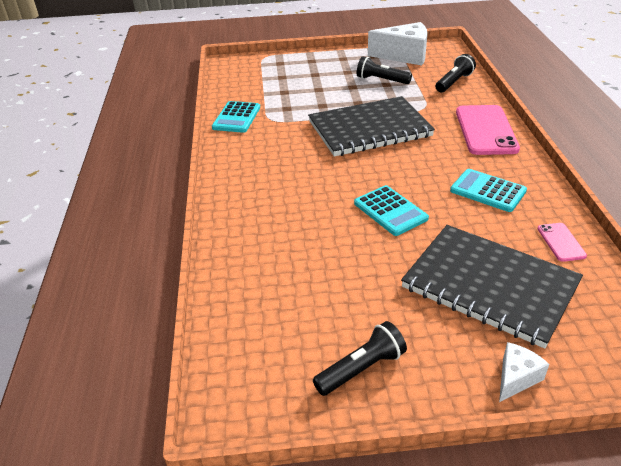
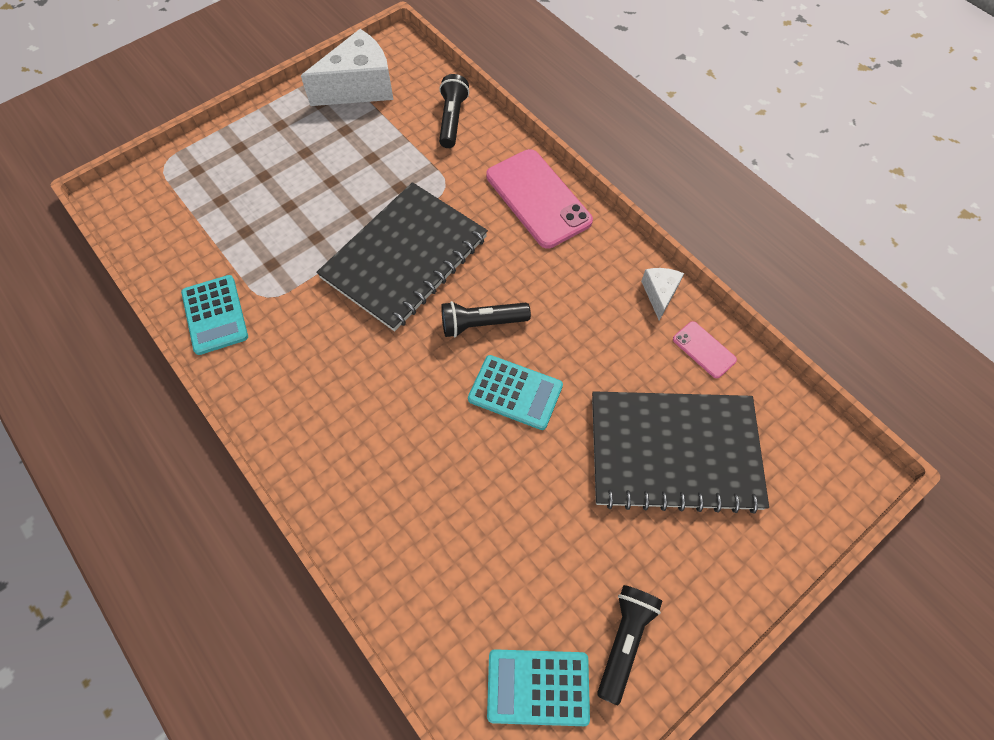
camera: 35 degrees left, 25 degrees up
(381, 80) = (361, 152): black flashlight -> black flashlight (482, 324)
(488, 191) = (596, 305): turquoise calculator -> turquoise calculator (538, 686)
(516, 378) = (758, 561): white cheese -> white cheese (659, 294)

